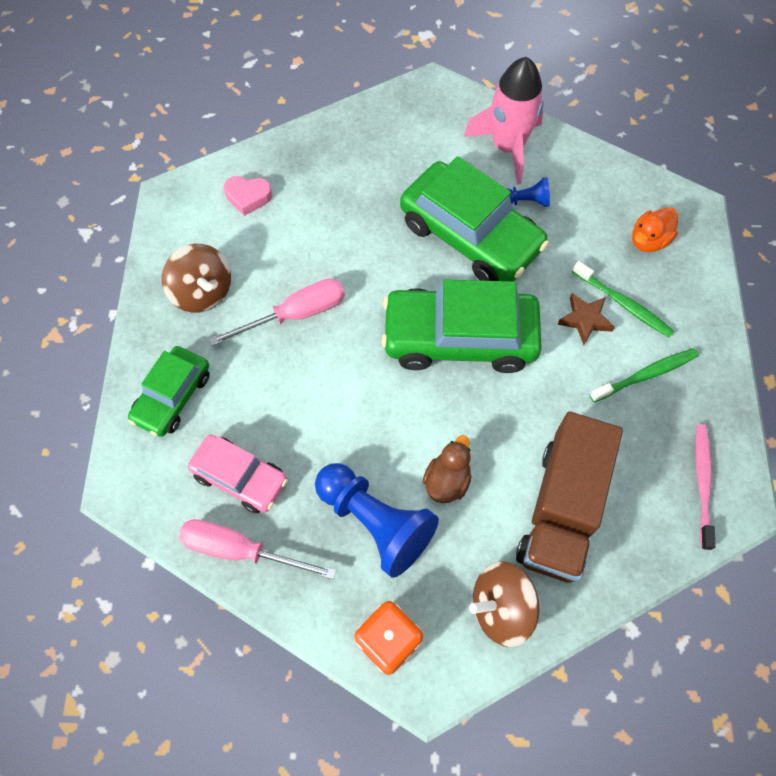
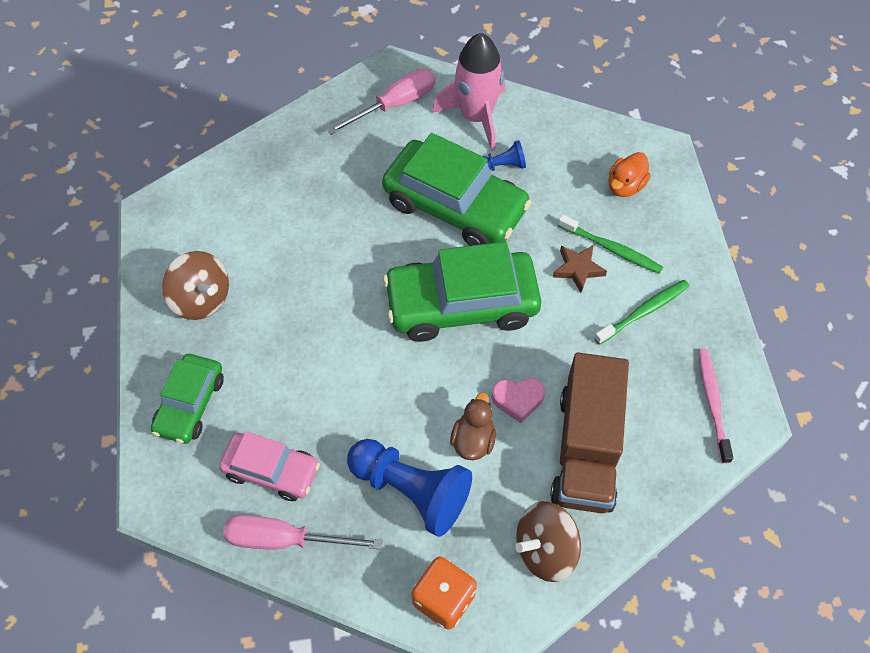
camera: 10 degrees left, 5 degrees down
(248, 197) = (230, 200): pink heart -> pink heart (518, 400)
(296, 314) = (298, 306): pink screwdriver -> pink screwdriver (395, 104)

